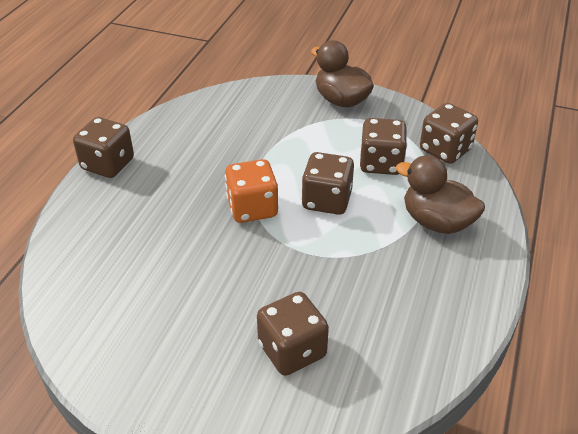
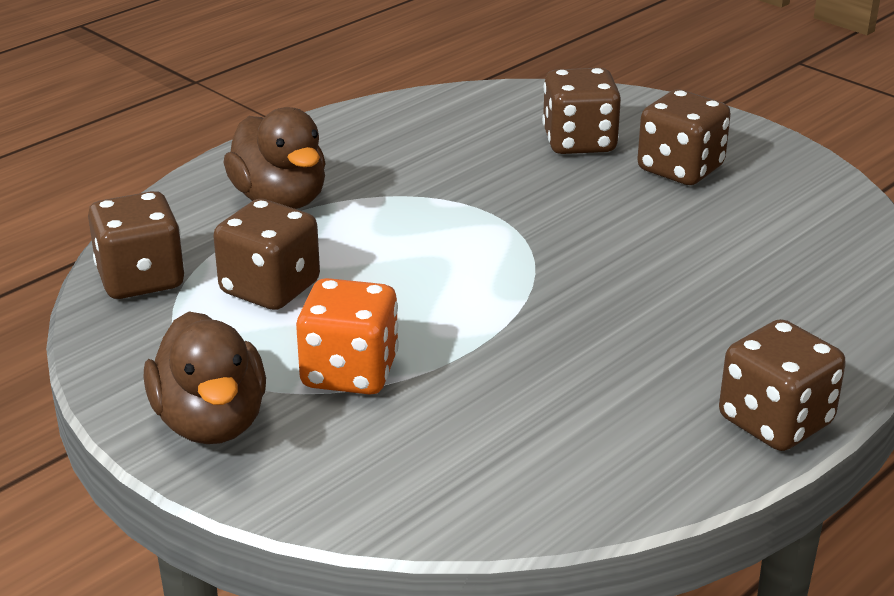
camera: 155 degrees left, 10 degrees down
(252, 208) = (536, 282): orange dice -> orange dice (349, 372)
(326, 200) = (410, 262): brown dice -> brown dice (680, 169)

